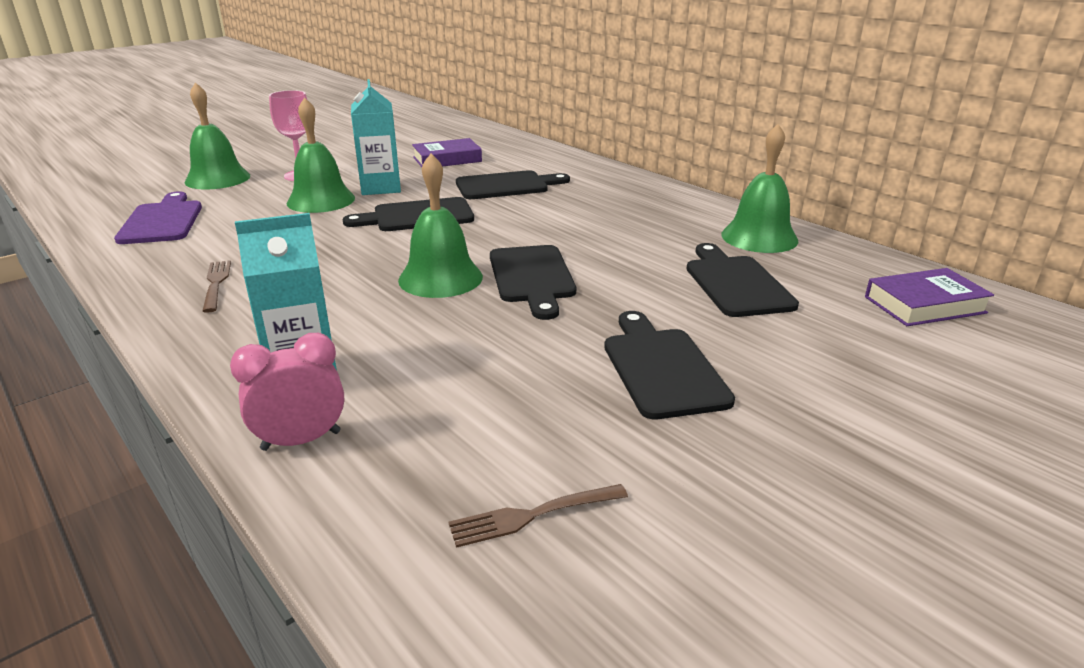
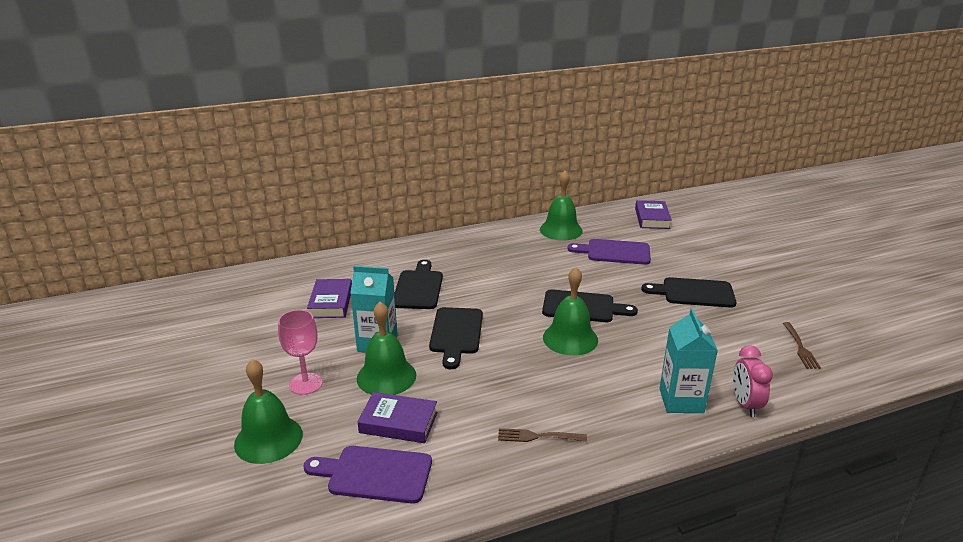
camera: 70 degrees left, 0 degrees up
(242, 217) = (398, 422): none -> purple book
(736, 283) = (614, 252): black cutting board -> purple cutting board

